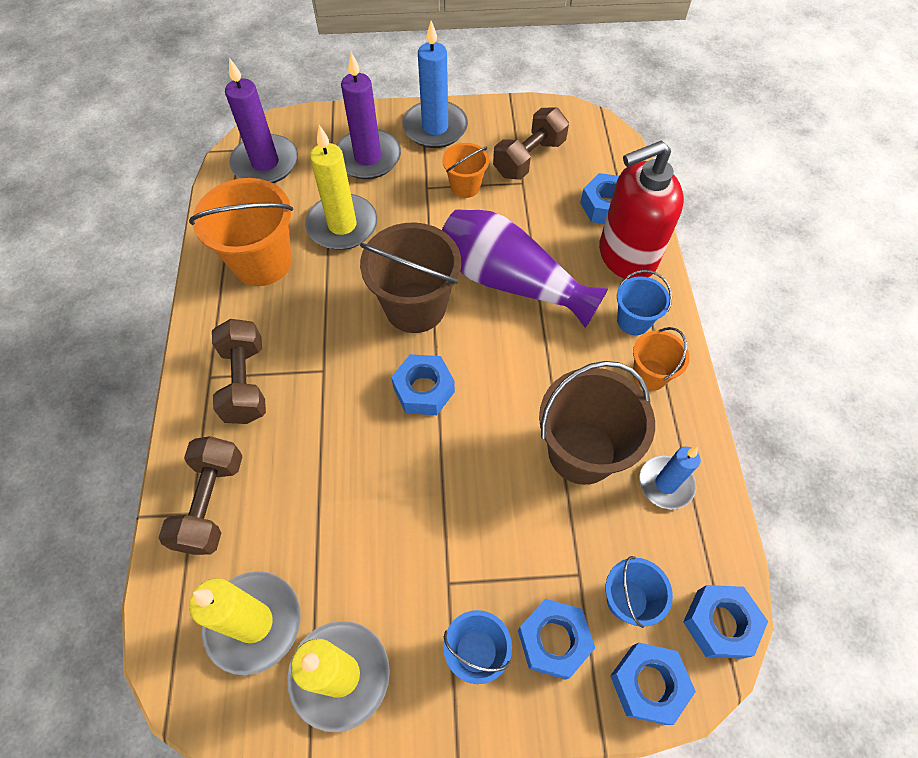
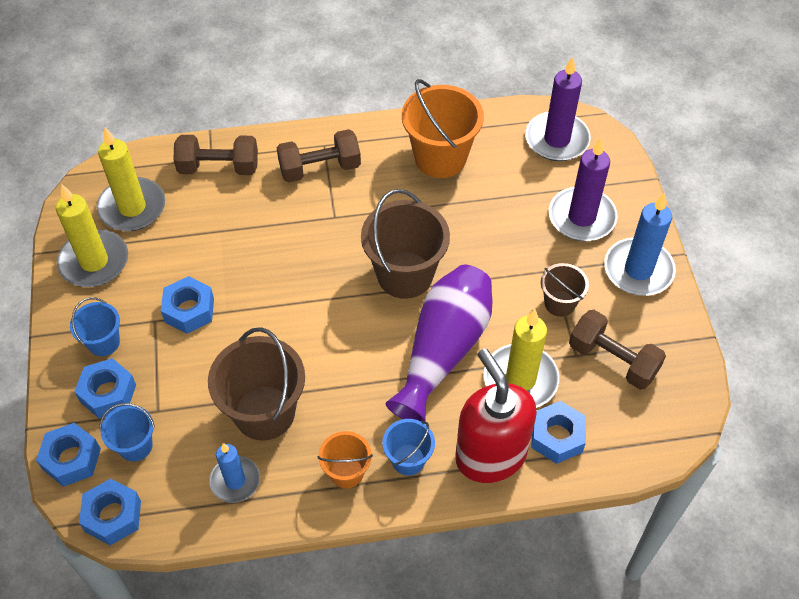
camera: 85 degrees right, 5 degrees down
(342, 225) = (491, 208): yellow candle -> yellow candle (520, 379)
(424, 390) = (320, 289): blue nut -> blue nut (189, 310)
(465, 186) = (559, 303): orange bucket -> brown bucket

